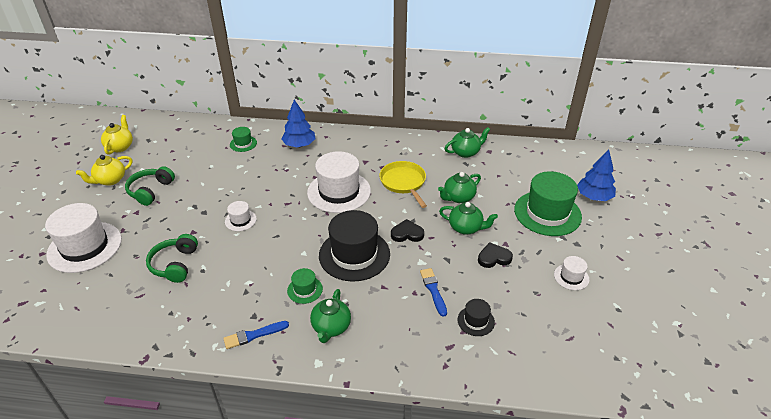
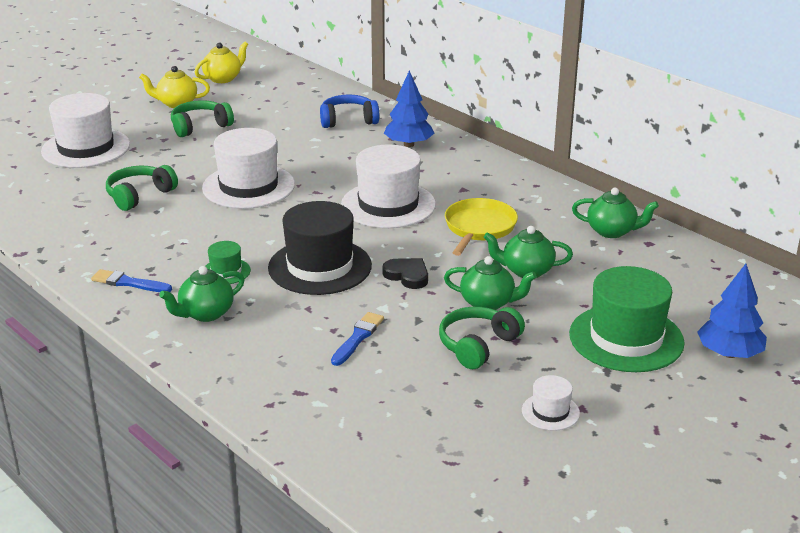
camera: 40 degrees right, 10 degrees down
(240, 220) = (248, 186): white hat -> white hat, size x2.14
(243, 144) = (348, 120): green hat -> blue headphones
(466, 228) = (488, 303): green teapot -> green teapot turned 45 degrees counterclockwise
(476, 321) = (362, 387): black hat -> none
(494, 258) = (478, 345): black heart -> green headphones

